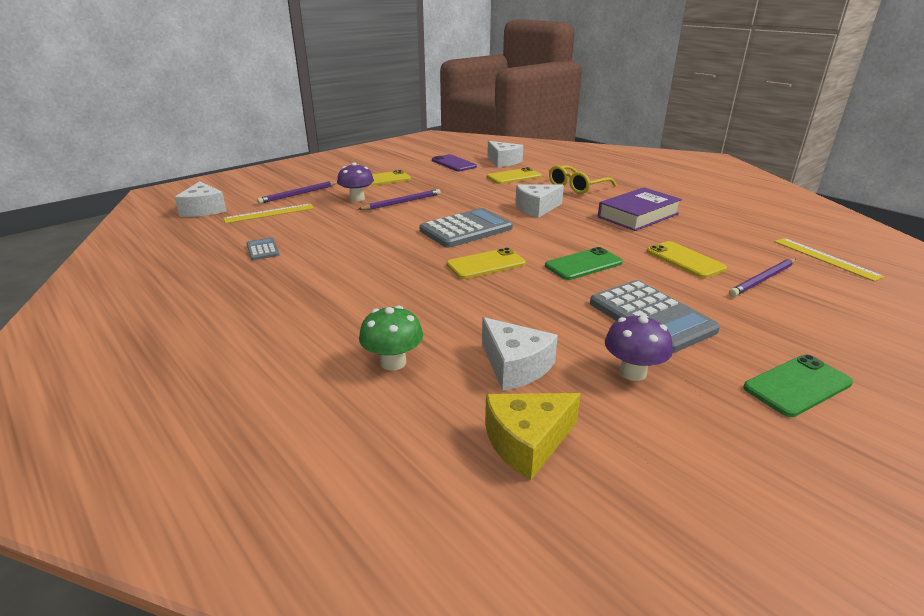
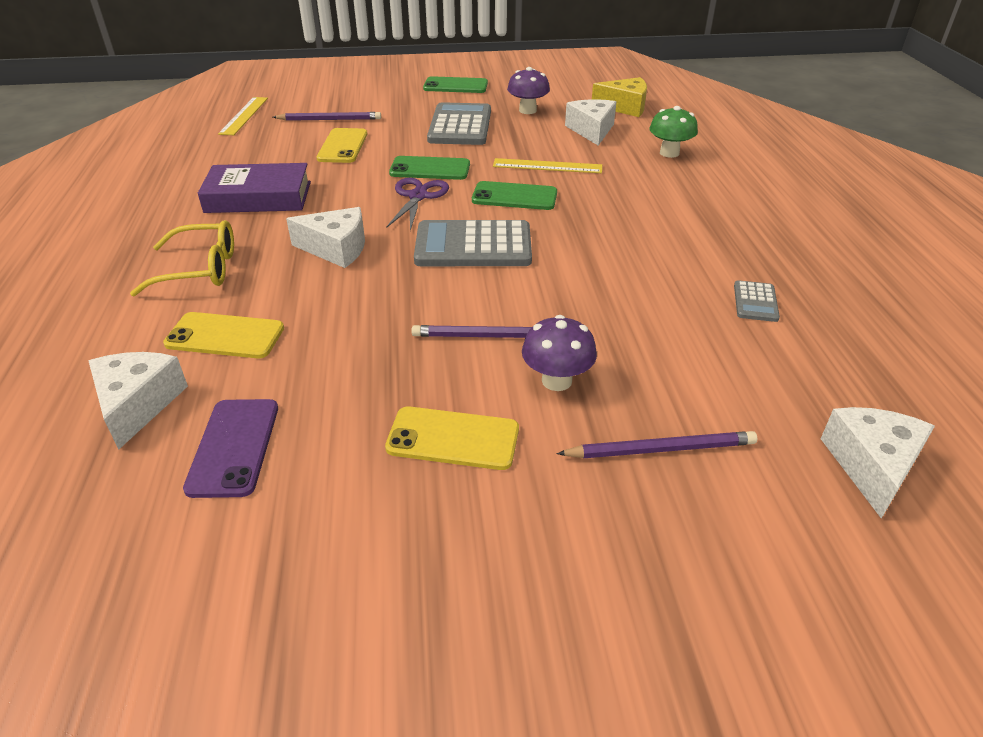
camera: 145 degrees left, 10 degrees up
(269, 213) = (734, 395): yellow ruler -> yellow ruler (547, 166)
(486, 264) = (514, 196): yellow phone -> green phone
(550, 244) = (418, 196): none -> purple scissors

